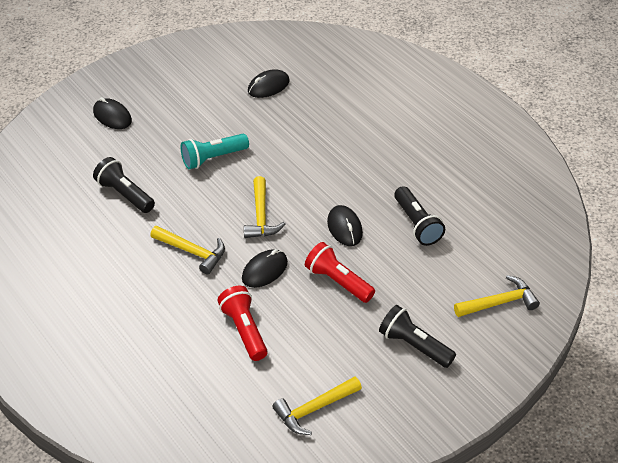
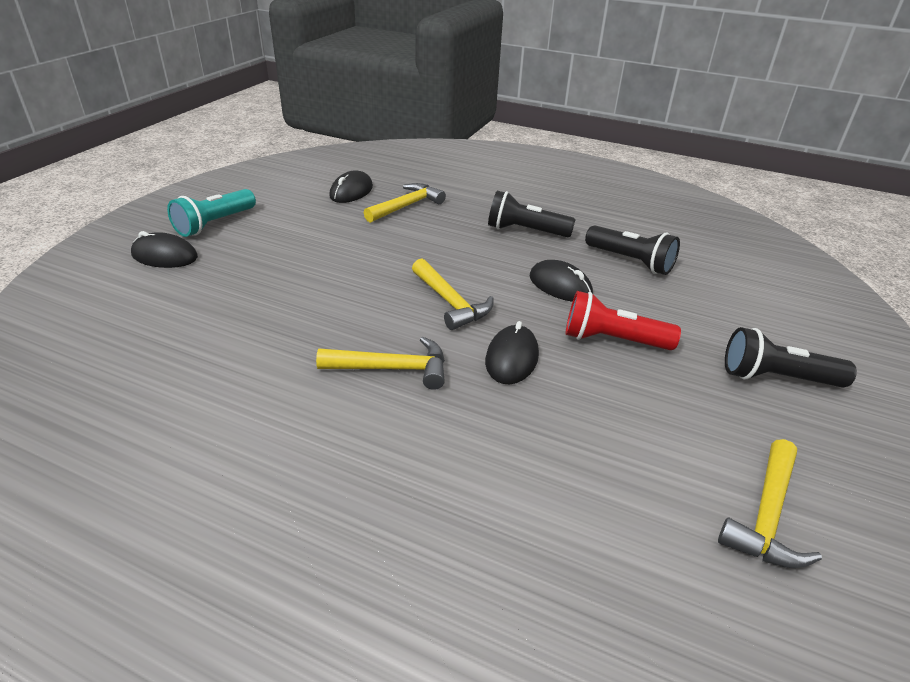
camera: 30 degrees left, 10 degrees down
(125, 194) = (238, 331): black flashlight -> black flashlight (525, 231)
(213, 158) = (337, 263): turquoise flashlight -> turquoise flashlight (215, 224)
(244, 330) = (557, 443): red flashlight -> none
(499, 302) = (796, 304): yellow hammer -> yellow hammer (406, 206)

